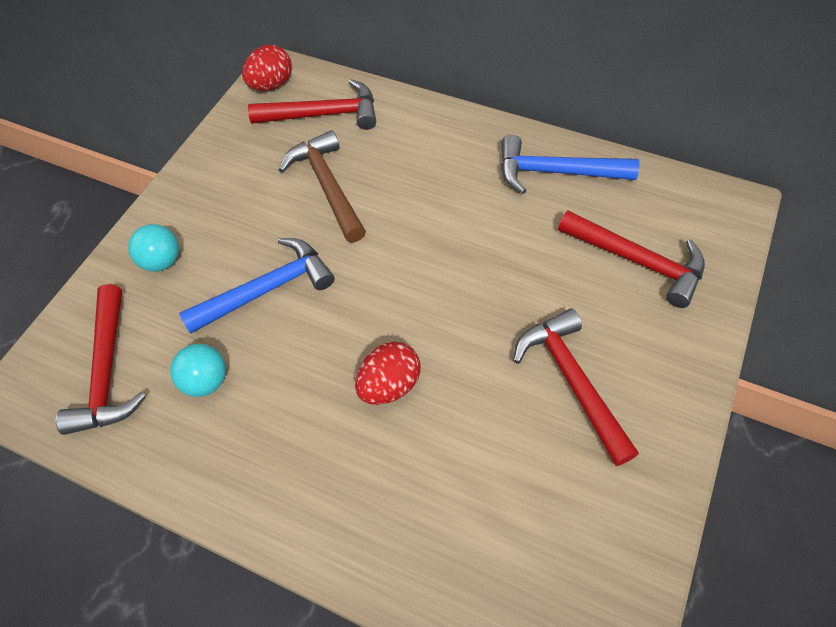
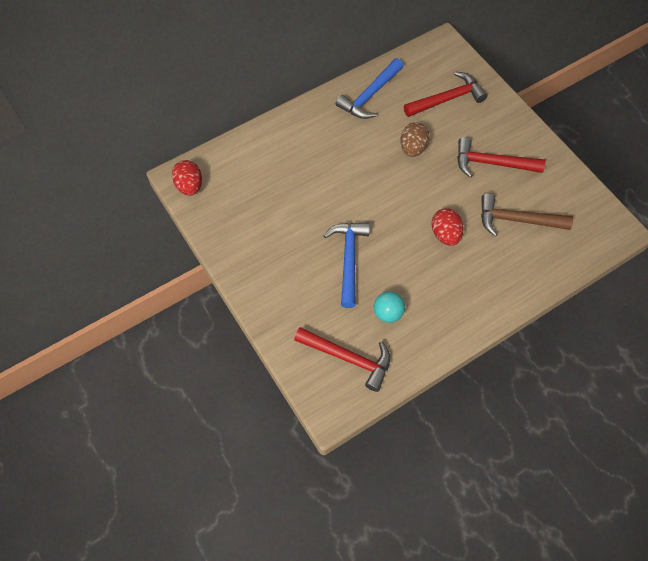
camera: 60 degrees left, 5 degrees up
(162, 261) = (289, 302): turquoise ball -> none
(324, 114) = (239, 172): red hammer -> none
(327, 186) = (297, 198): brown hammer -> brown hammer (516, 220)
(510, 265) = (413, 148): none -> brown egg

